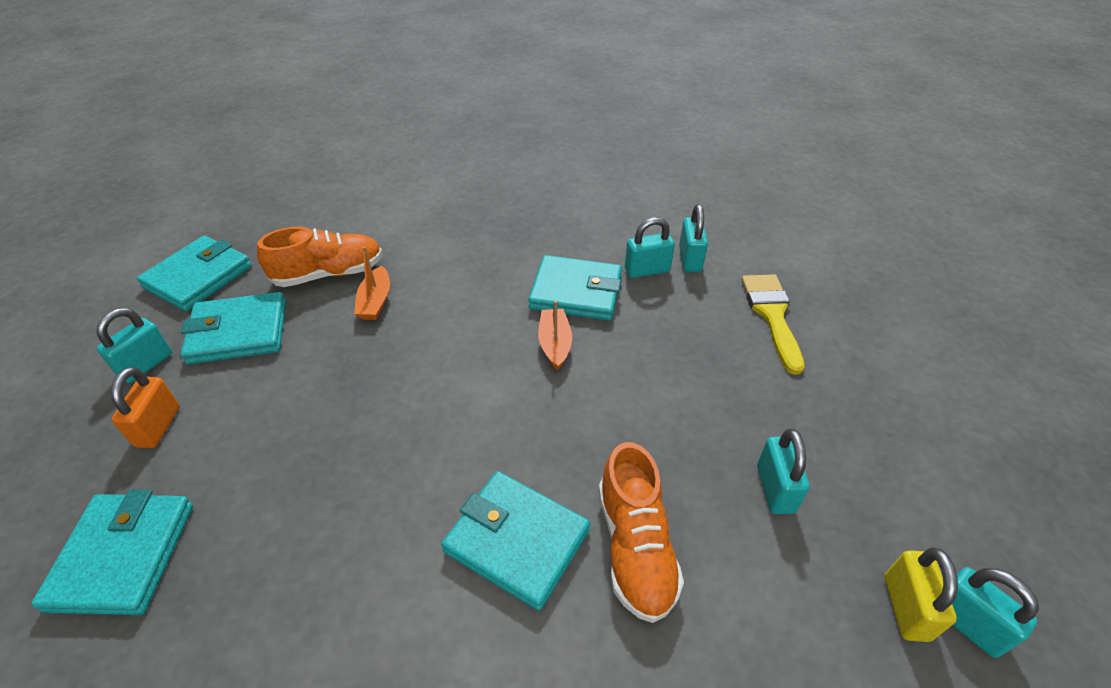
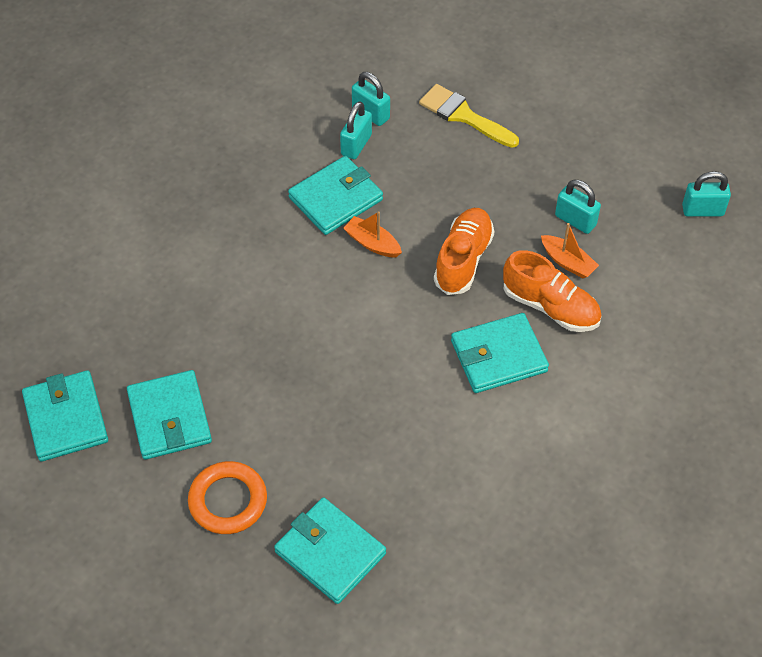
camera: 50 degrees left, 10 degrees up
(146, 365) = (149, 488): turquoise padlock -> none
(158, 426) = (228, 501): orange padlock -> orange ring
(238, 332) = (170, 418): turquoise wallet -> turquoise wallet turned 45 degrees counterclockwise
(329, 274) = (156, 331): orange shoe -> orange shoe (463, 259)
(375, 301) = (222, 318): orange boat -> orange boat (567, 262)
(905, 607) = (677, 225): yellow padlock -> none

